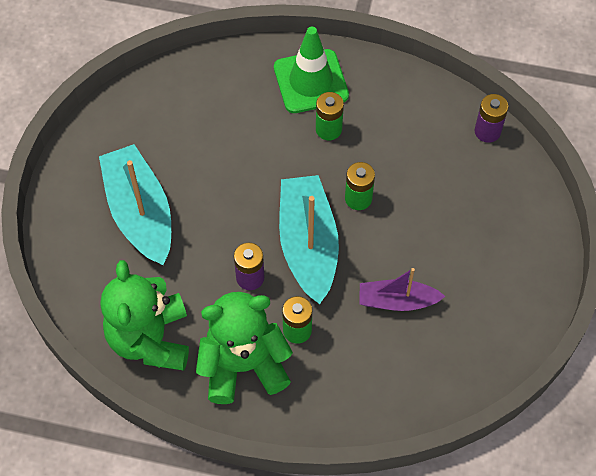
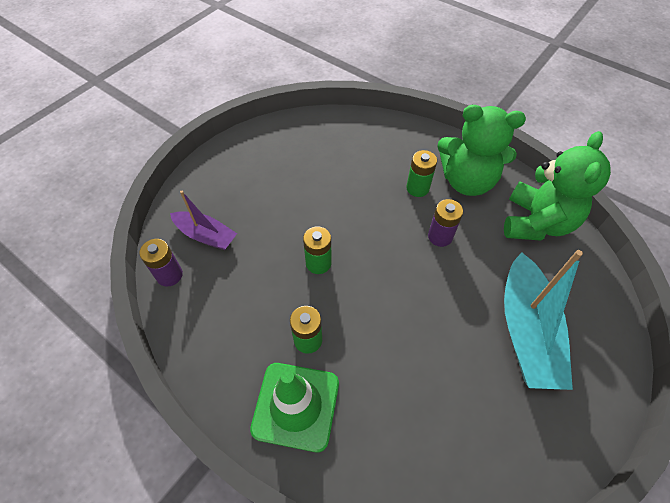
camera: 155 degrees left, 5 degrees down
(308, 244) = (381, 243): turquoise boat -> none
(397, 301) = (334, 180): purple boat -> purple boat (206, 235)

